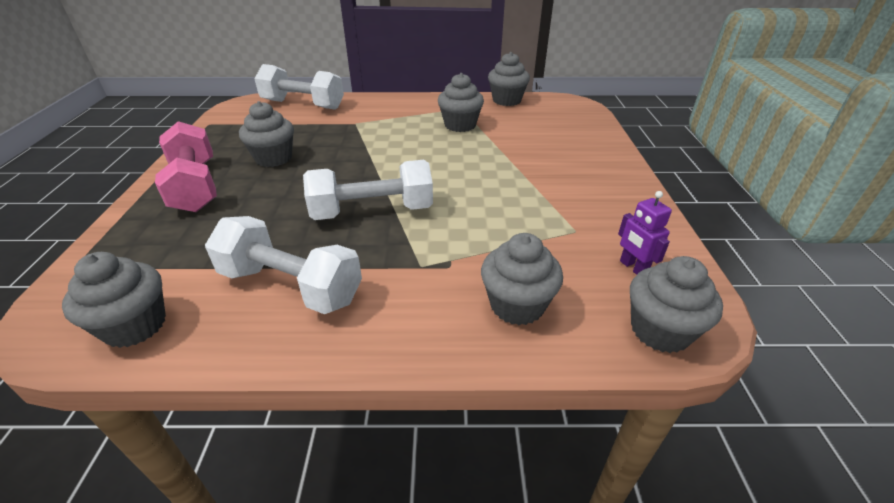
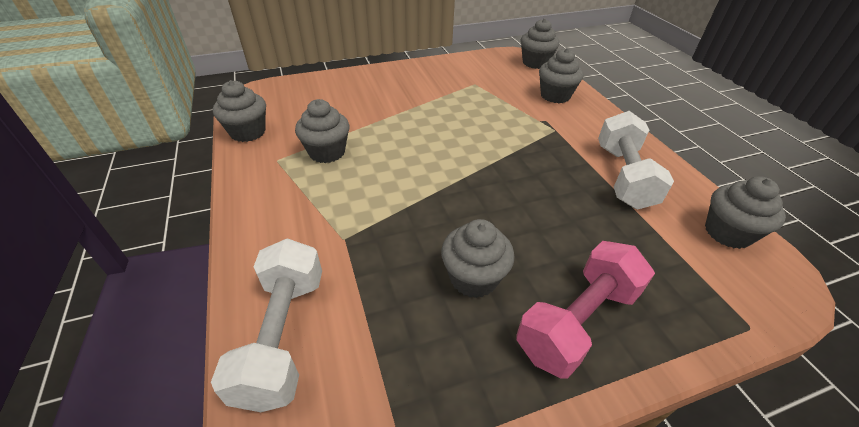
camera: 110 degrees left, 5 degrees up
(372, 211) = (517, 166): white dumbbell -> none
(633, 268) = (495, 68): purple robot -> none

